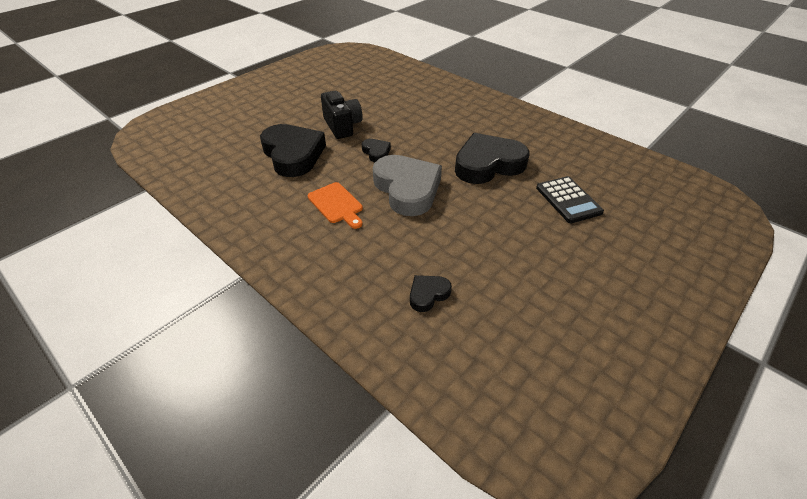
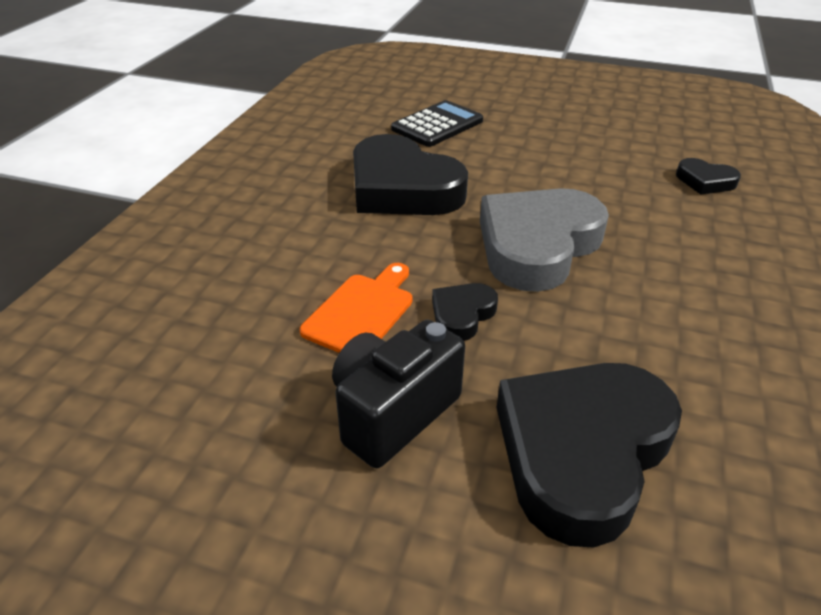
camera: 115 degrees left, 5 degrees down
(336, 204) = (656, 308): orange cutting board -> orange cutting board (362, 312)

